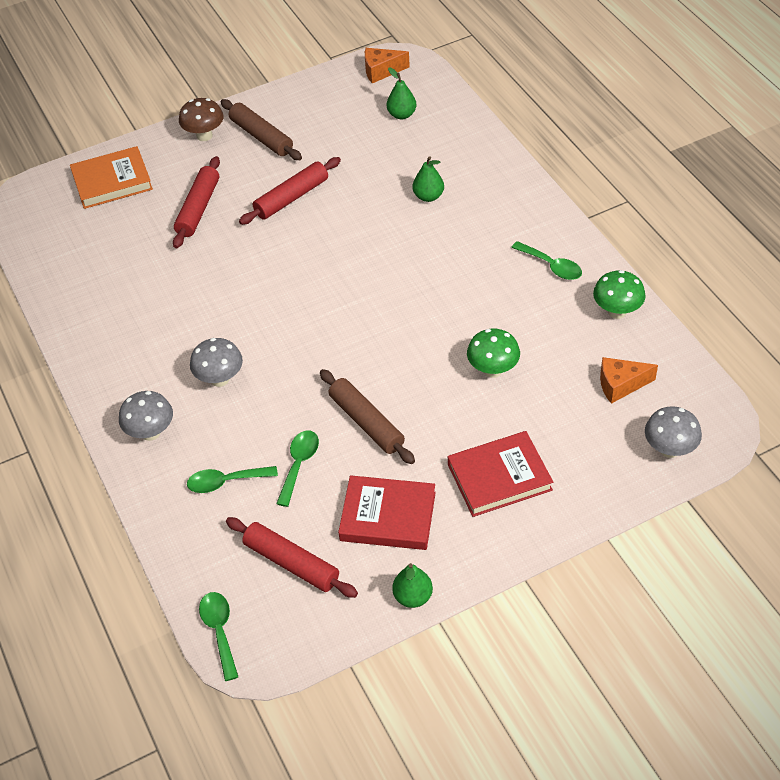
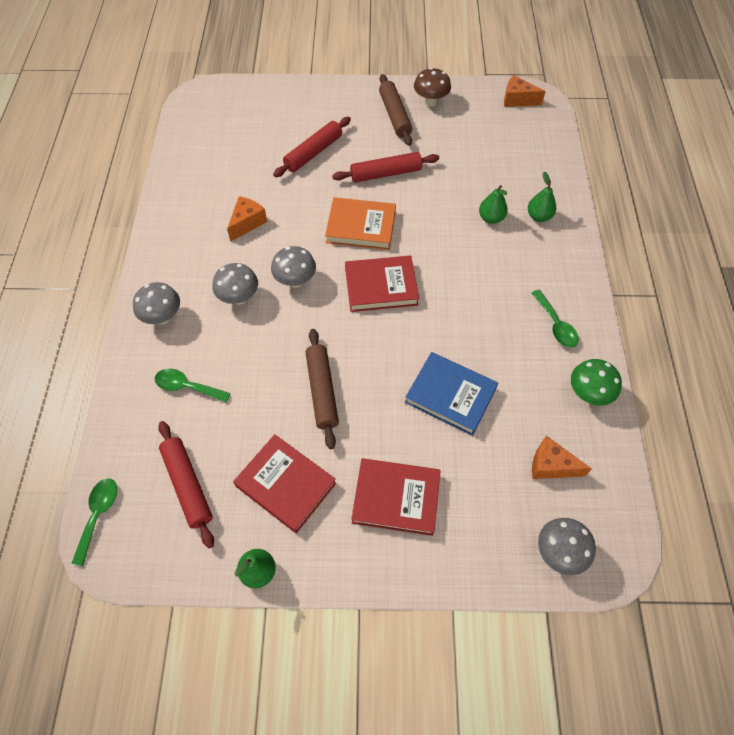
camera: 25 degrees right, 10 degrees up
(112, 181) = (268, 106): orange book -> orange book (361, 227)
(175, 306) = (247, 223): none -> orange cheese
(204, 135) = (354, 98): brown mushroom -> brown mushroom (430, 102)
(268, 338) = (295, 281): none -> grey mushroom
(299, 464) = (249, 401): green spoon -> none
(360, 305) = (381, 286): none -> red book
(402, 115) = (511, 141): green pear -> green pear (539, 216)
(493, 370) = (450, 395): green mushroom -> blue book

